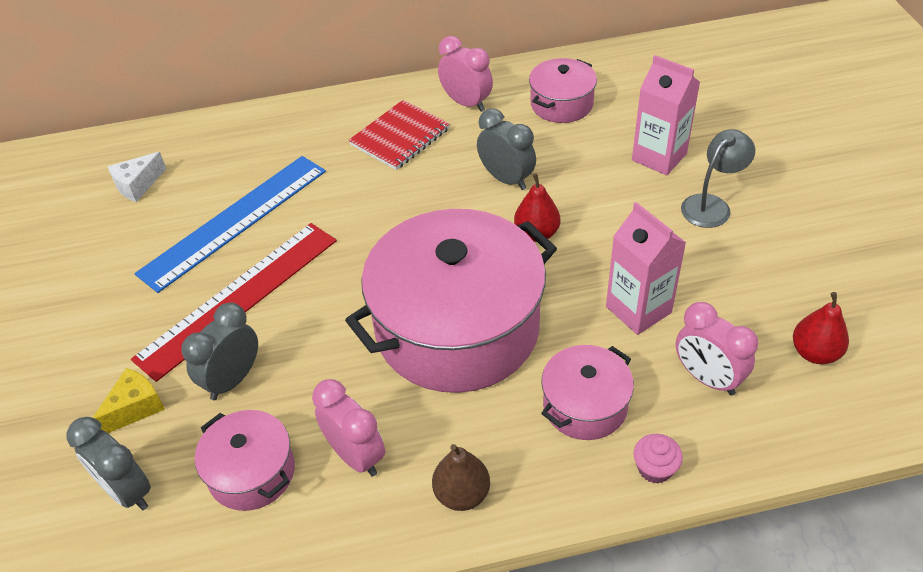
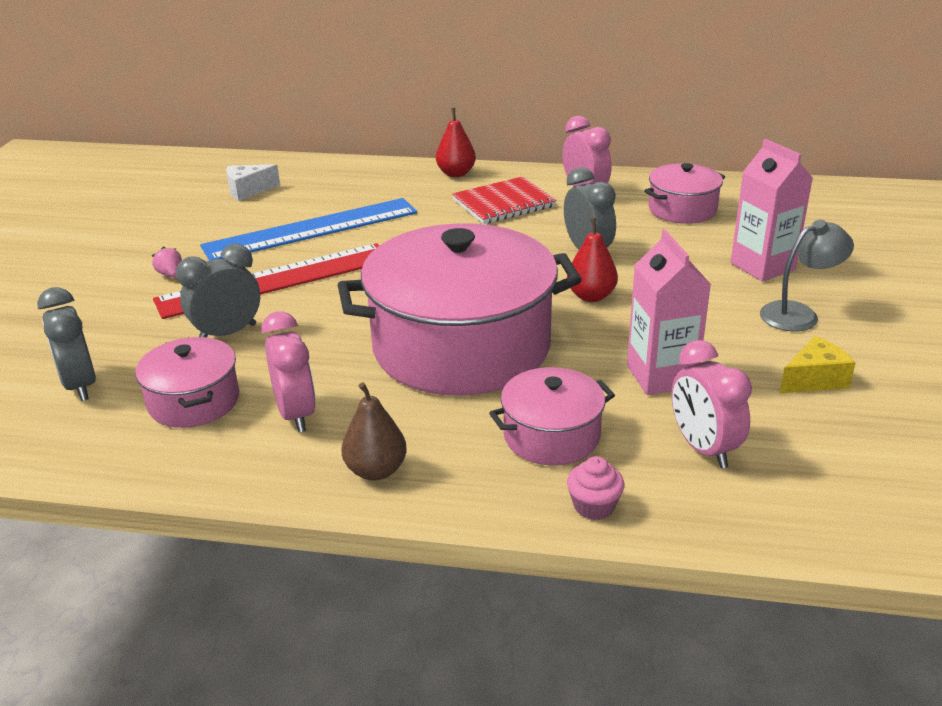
camera: 20 degrees right, 15 degrees down
(128, 321) = (171, 275): none -> pink strawberry
(135, 408) = (131, 332): yellow cheese -> yellow cheese (814, 379)
(815, 353) = (848, 459): red pear -> red pear (456, 173)

